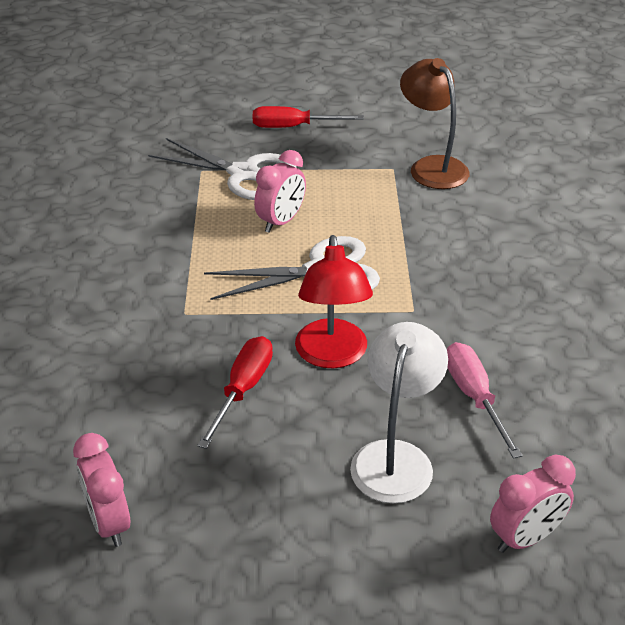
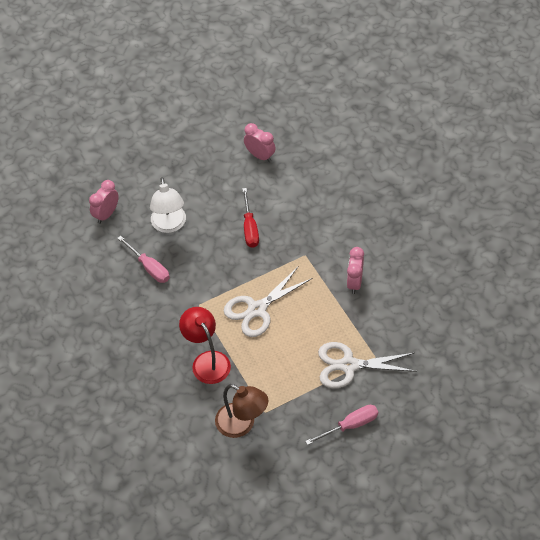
camera: 155 degrees right, 15 degrees up
(281, 222) = (300, 335): pink clock -> pink clock (354, 282)
(293, 127) = (350, 425): red screwdriver -> pink screwdriver
(332, 355) = (222, 262): red lamp -> red lamp (207, 361)

